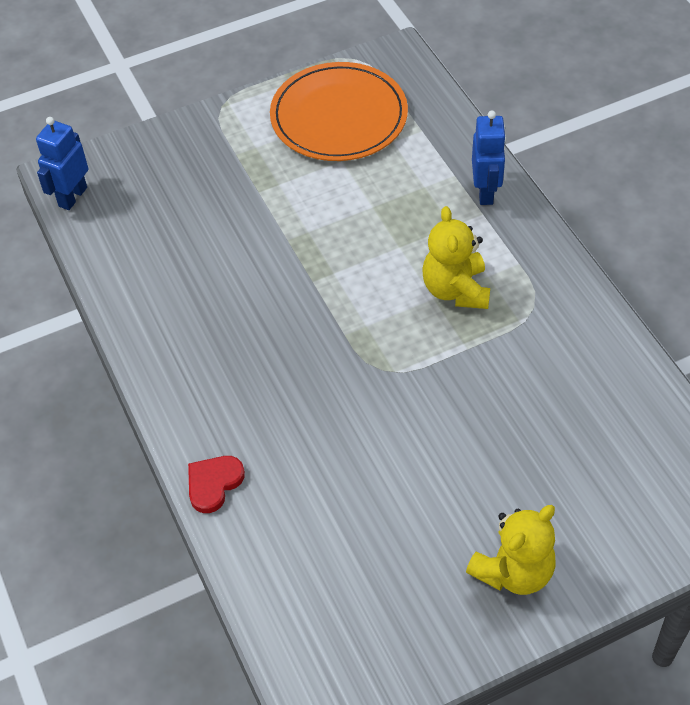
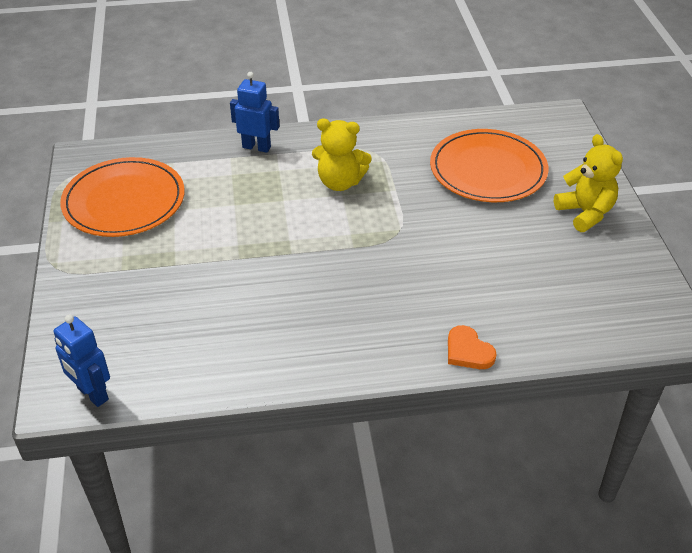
camera: 75 degrees left, 10 degrees down
(213, 484) = (468, 351): red heart -> orange heart
(556, 439) = (488, 170): none -> orange plate

